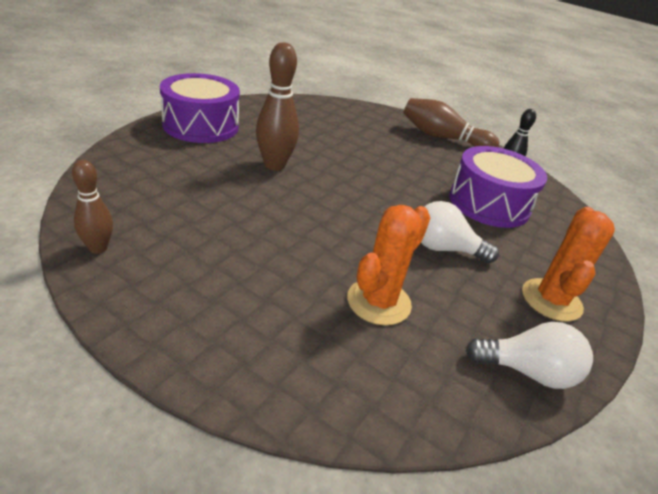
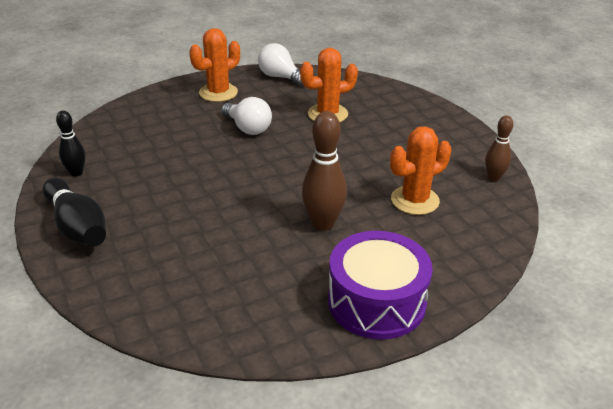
camera: 145 degrees left, 0 degrees up
(196, 200) = (415, 200): none -> orange cactus
(442, 138) = (77, 226): brown bowling pin -> black bowling pin
(489, 203) = (157, 148): purple drum -> none

